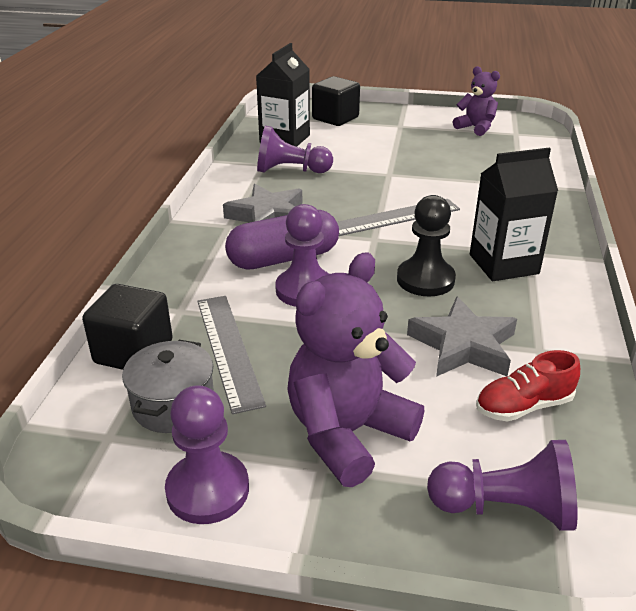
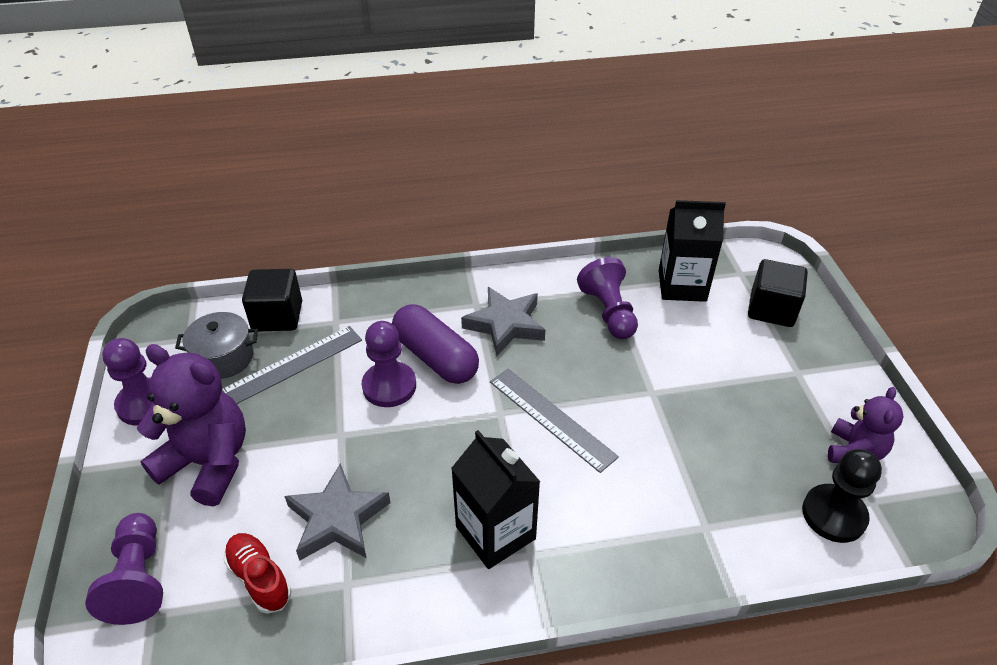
camera: 70 degrees right, 10 degrees up
(425, 279) = (438, 469): black pawn -> black pawn (834, 515)

